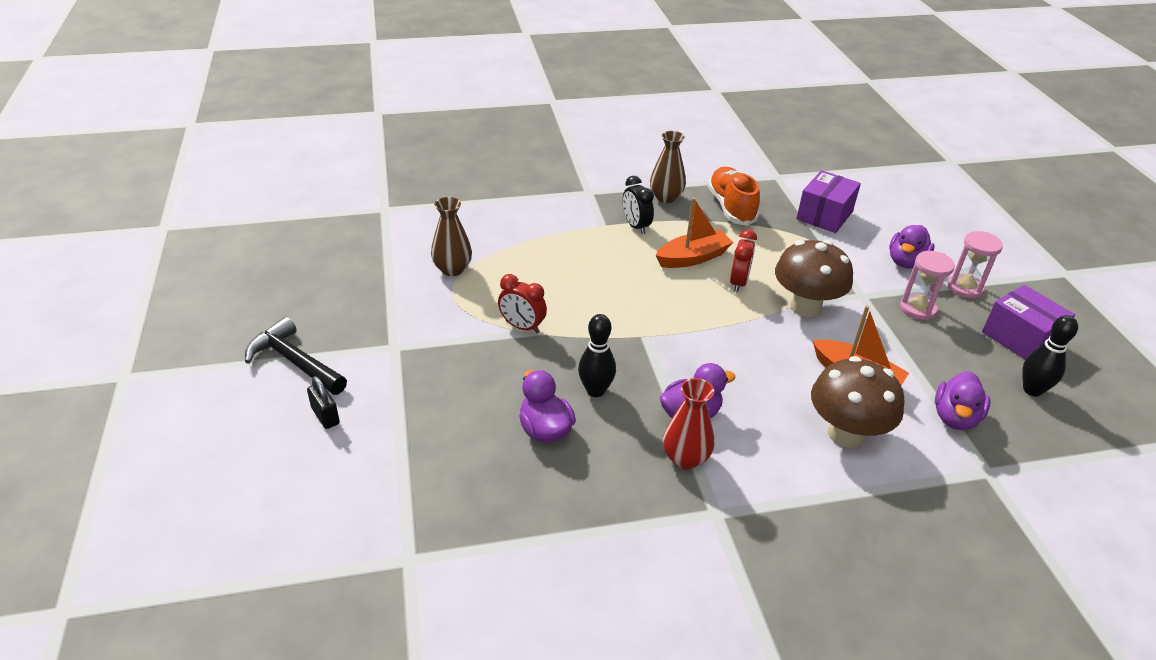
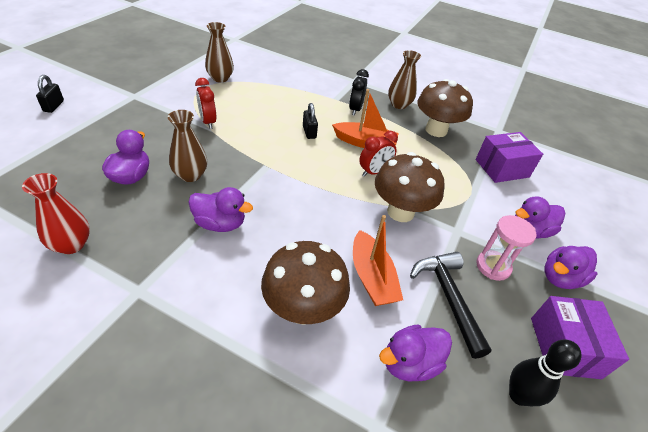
camera: 35 degrees right, 5 degrees up
(295, 362) = (84, 77): black hammer -> black hammer (448, 298)
(595, 390) = (190, 175): black bowling pin -> brown vase
(631, 277) = (309, 132): none -> black padlock
(685, 458) = (176, 245): red vase -> red vase (71, 244)
(731, 207) = (436, 130): orange shoe -> brown mushroom
(964, 288) = (560, 278): pink hourglass -> purple duck

